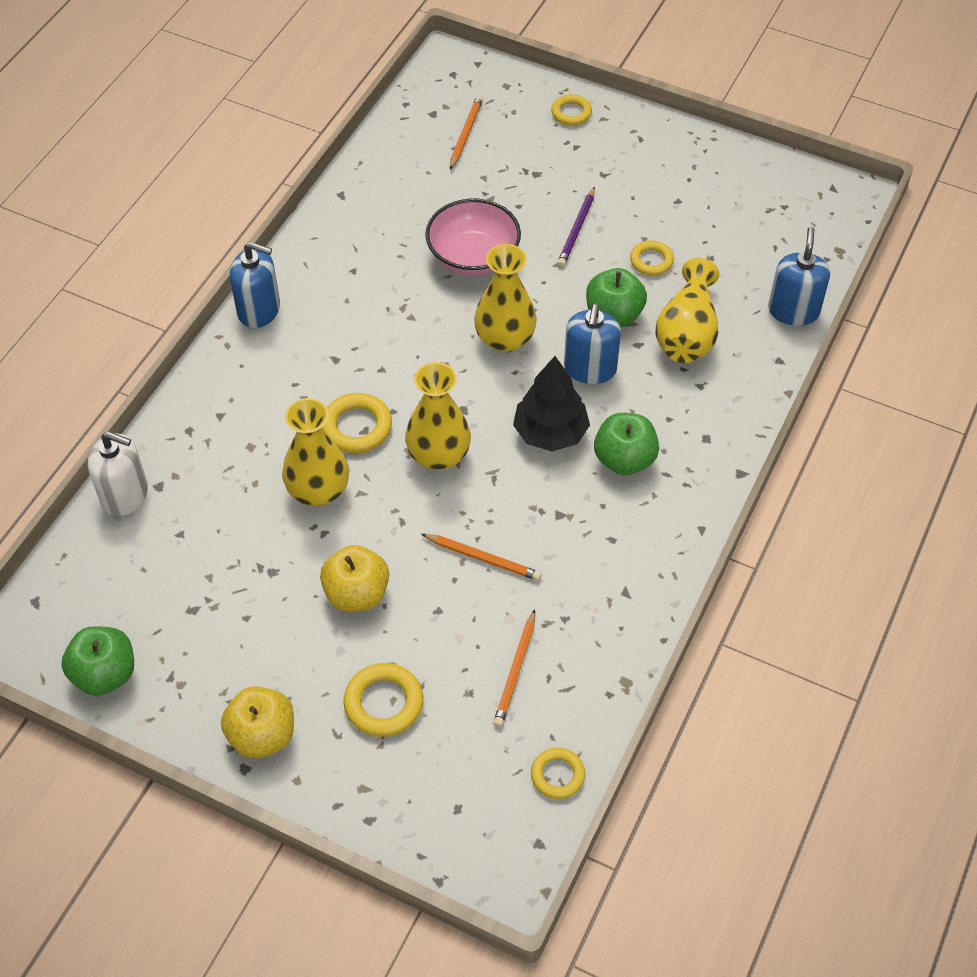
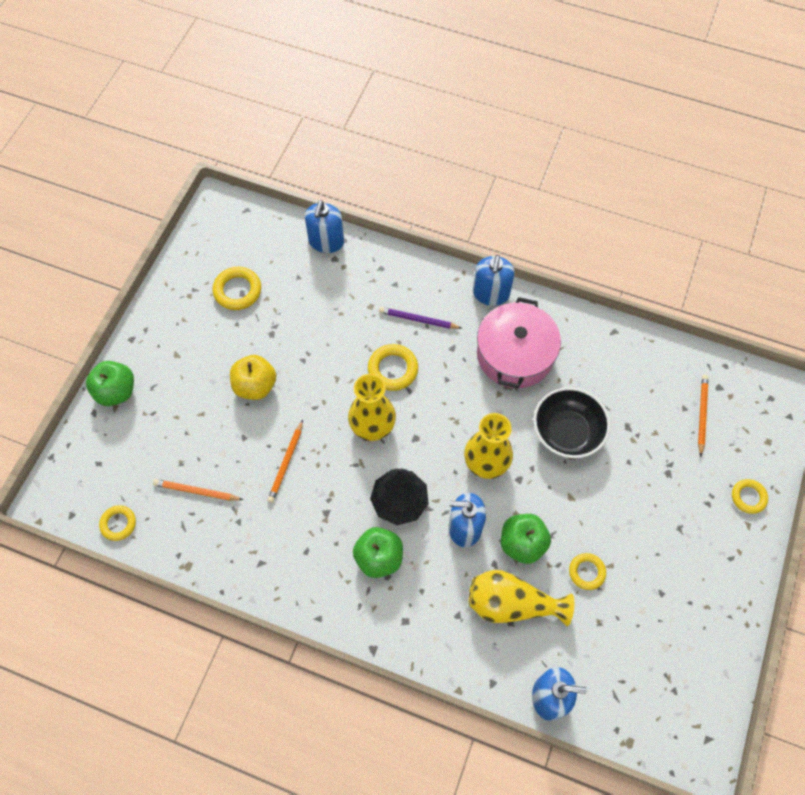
camera: 85 degrees right, 10 degrees up
(105, 674) = (196, 255): green apple -> green apple (116, 391)
(125, 495) = (326, 241): white soap dispenser -> blue soap dispenser
(262, 735) = (153, 345): yellow apple -> none
(318, 491) = (337, 352): yellow vase -> none
(356, 295) = (515, 354): none -> pink pot
(383, 703) = (174, 412): yellow ring -> yellow ring (237, 291)
(466, 134) = (702, 414): orange pencil -> orange pencil turned 90 degrees counterclockwise
(473, 256) = (567, 432): pink bowl -> black bowl
(576, 229) = (611, 509): purple pencil -> purple pencil (418, 320)

